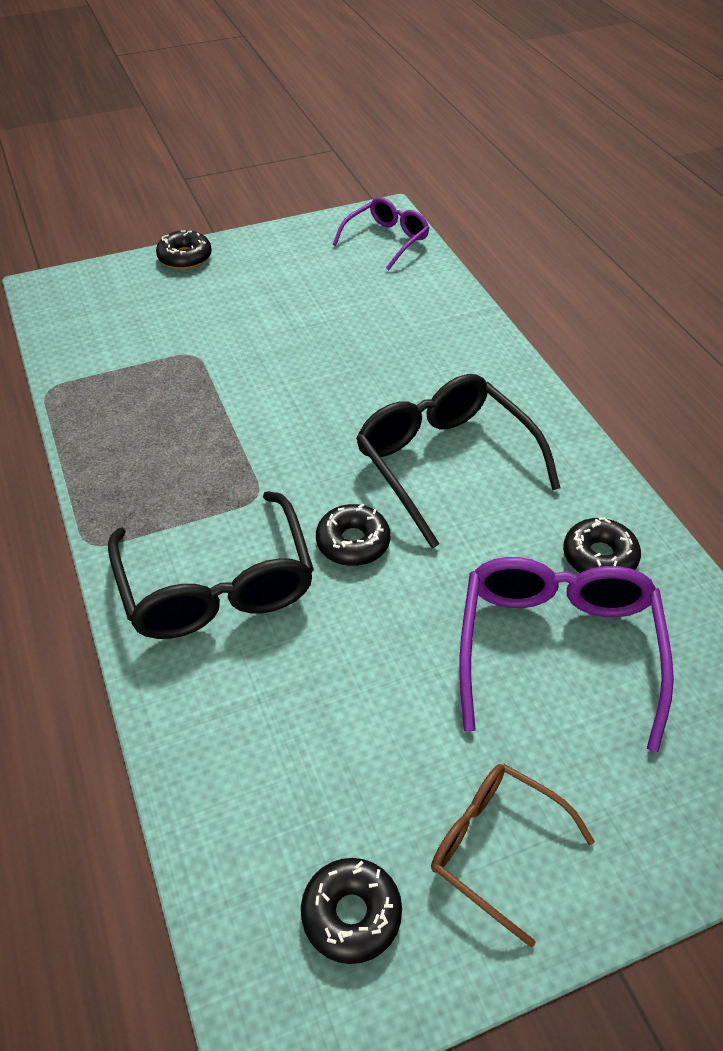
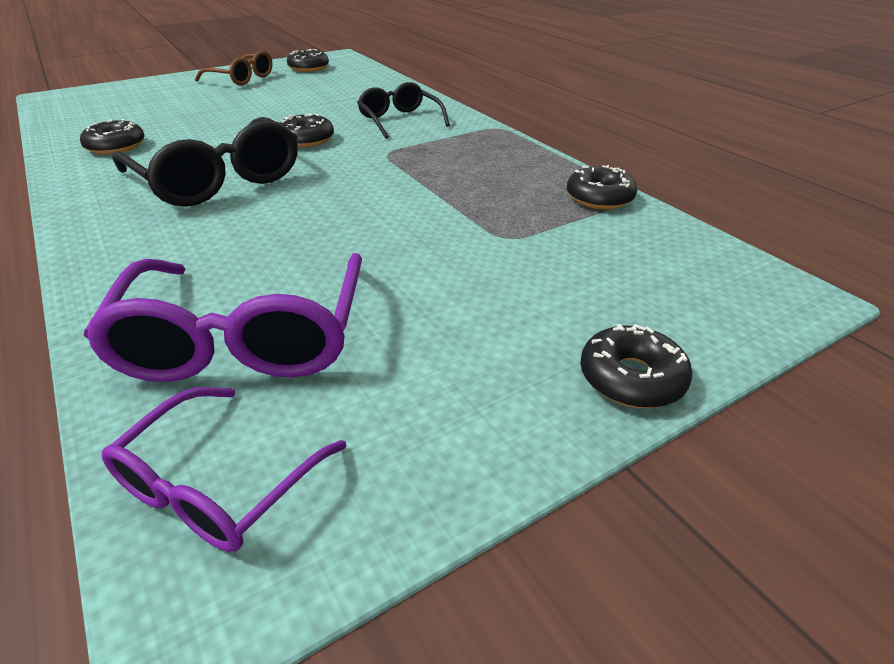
camera: 170 degrees right, 10 degrees down
(81, 390) = (599, 198): none -> black donut
(217, 586) = (399, 120): black glasses -> black glasses, size x0.61
(557, 648) = (177, 116): purple glasses -> purple glasses (244, 338)

